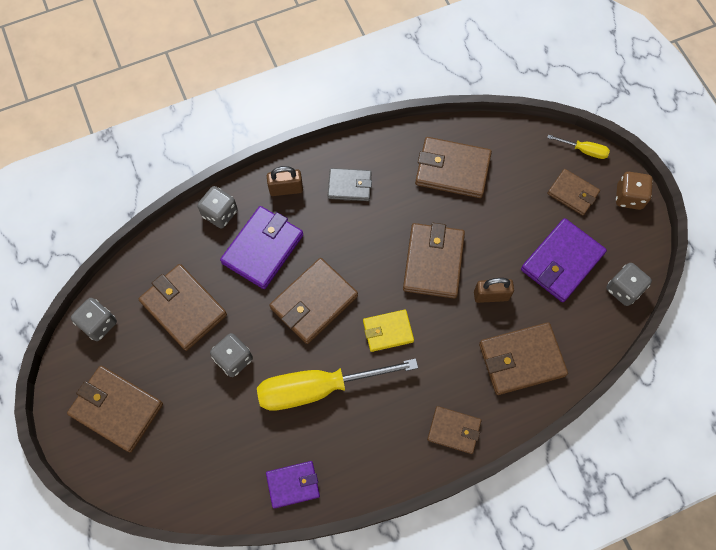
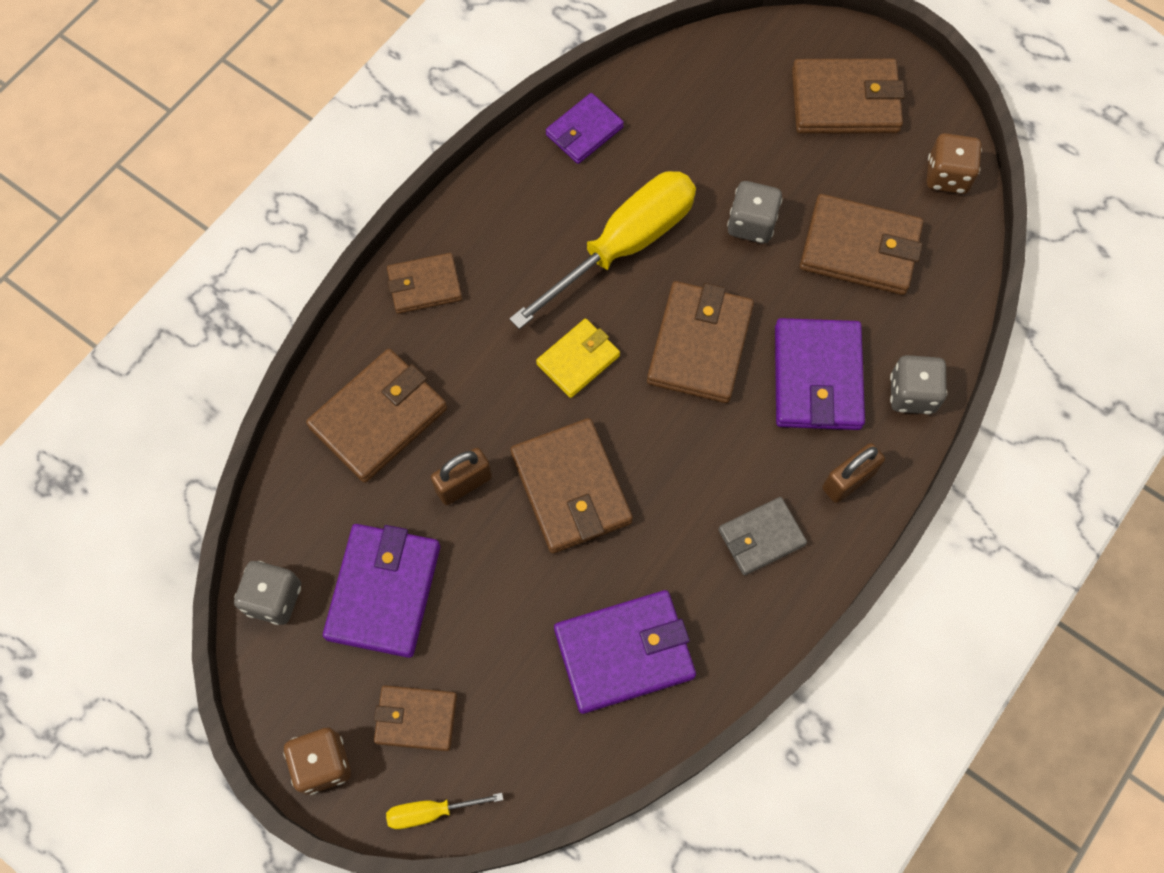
camera: 150 degrees right, 0 degrees up
(99, 324) = (947, 176): grey dice -> brown dice
(452, 170) = (624, 653): brown wallet -> purple wallet

